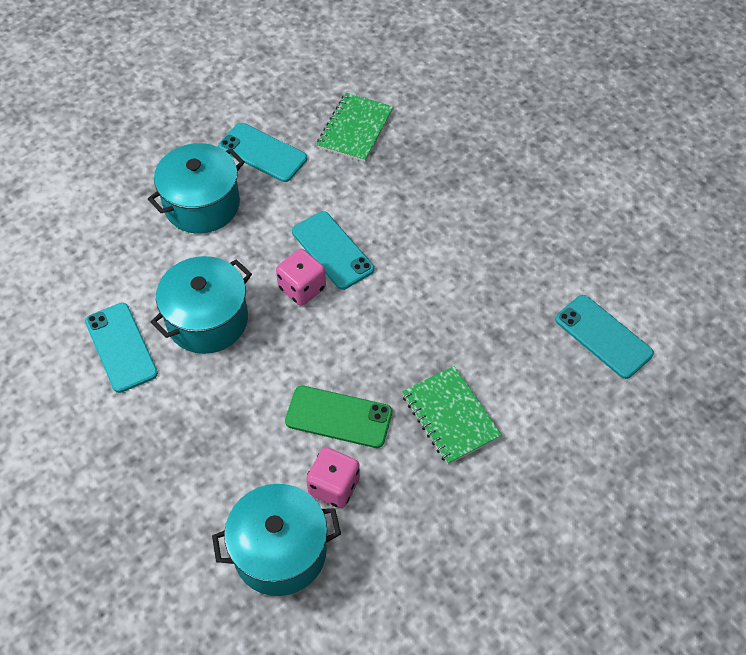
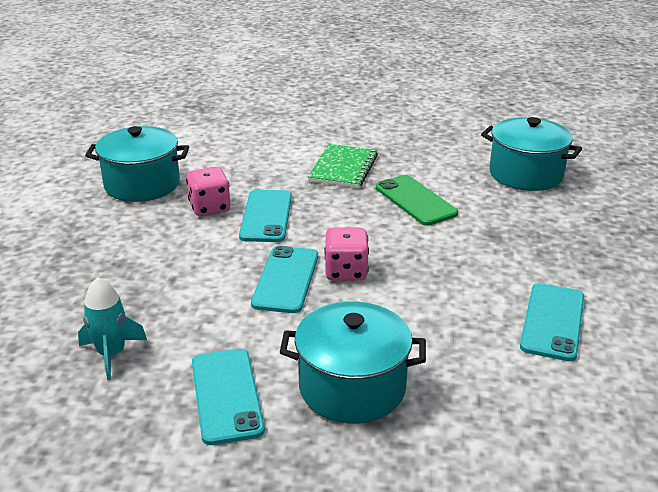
camera: 135 degrees left, 25 degrees down
(207, 320) = (452, 296): turquoise pot -> turquoise pot (142, 184)
(334, 486) = (459, 179): pink dice -> pink dice (209, 208)
(355, 129) = (111, 354): green notebook -> turquoise rocket
(603, 336) = (197, 150): turquoise phone -> turquoise phone (266, 216)

